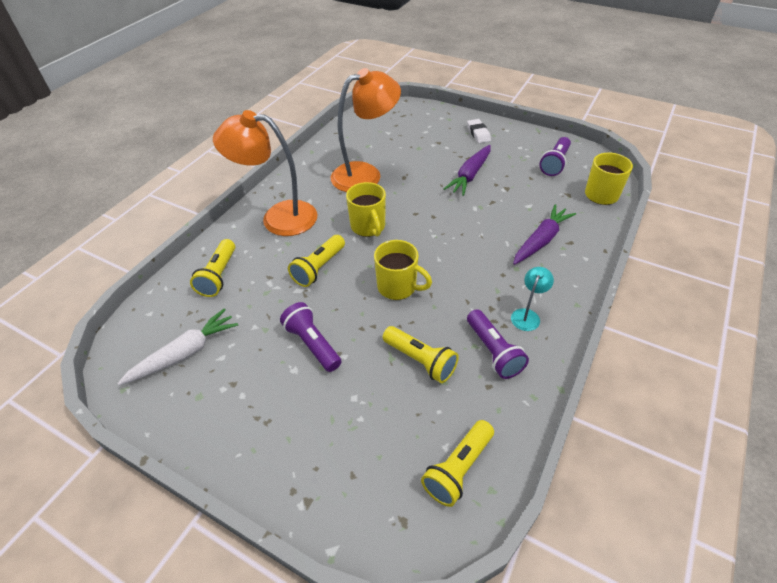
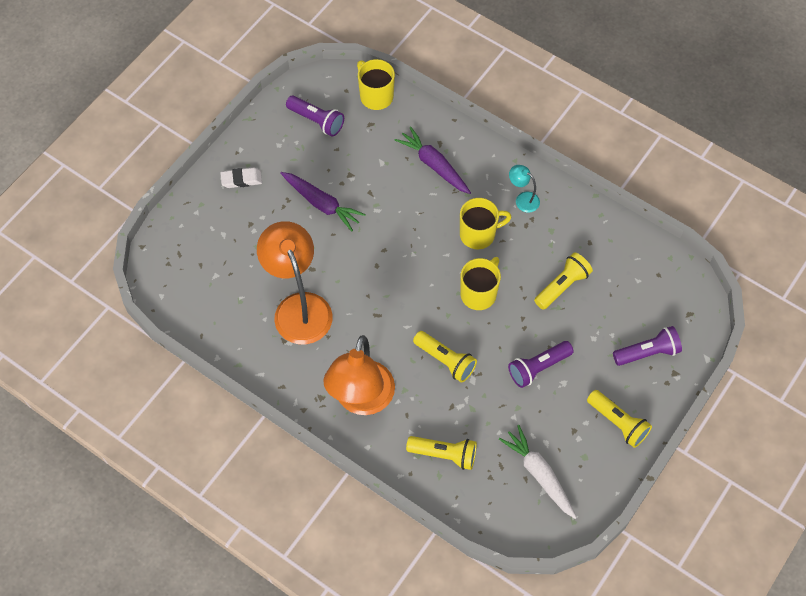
camera: 85 degrees left, 15 degrees up
(368, 227) = (391, 312): yellow mug -> yellow mug (478, 234)
(458, 468) = (654, 275): yellow flashlight -> yellow flashlight (618, 423)
(493, 351) = (557, 232): purple flashlight -> purple flashlight (647, 352)

